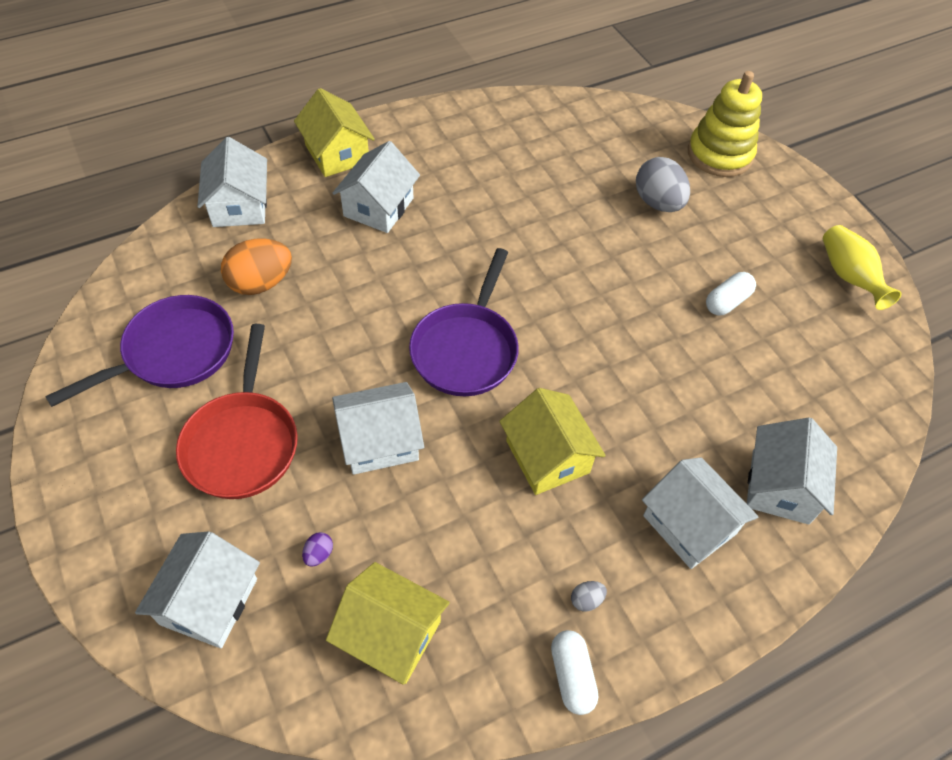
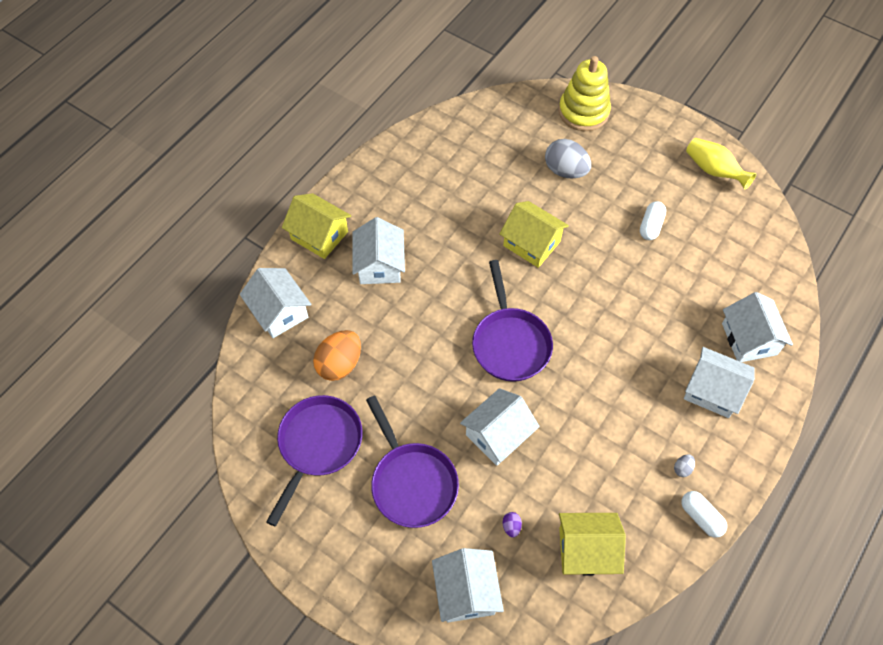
camera: 25 degrees left, 5 degrees up
(242, 443) = (412, 482): red pan -> purple pan
(547, 456) = (606, 390): yellow house -> yellow house (531, 243)

